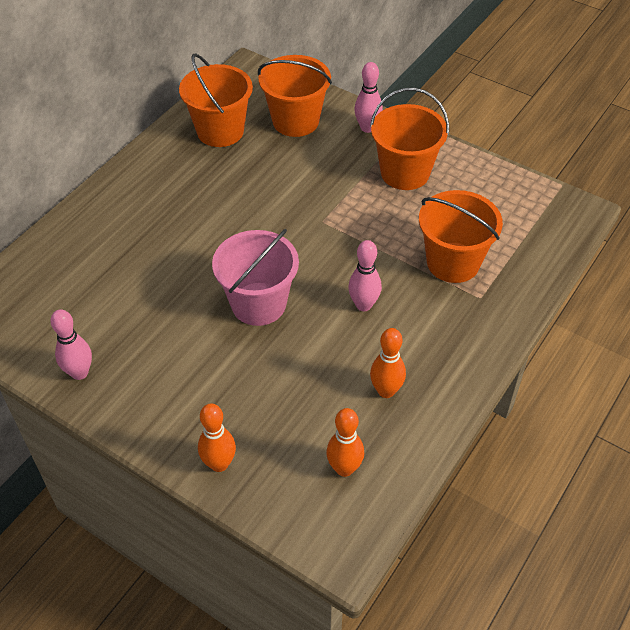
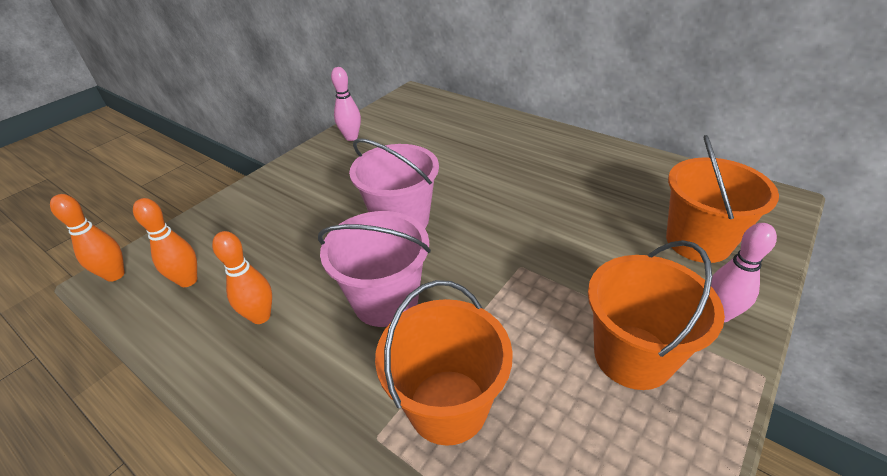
camera: 95 degrees right, 10 degrees down
(219, 464) = (237, 205): orange bowling pin -> orange bowling pin (115, 275)
(220, 131) = (651, 185): orange bucket -> none
(363, 305) = (385, 300): pink bowling pin -> pink bucket

